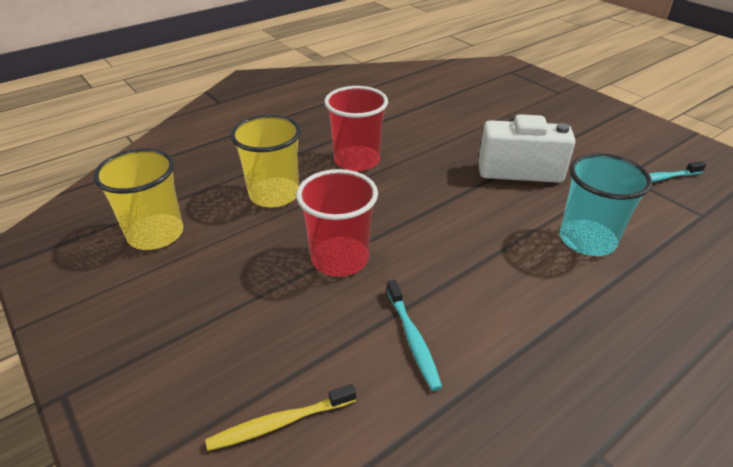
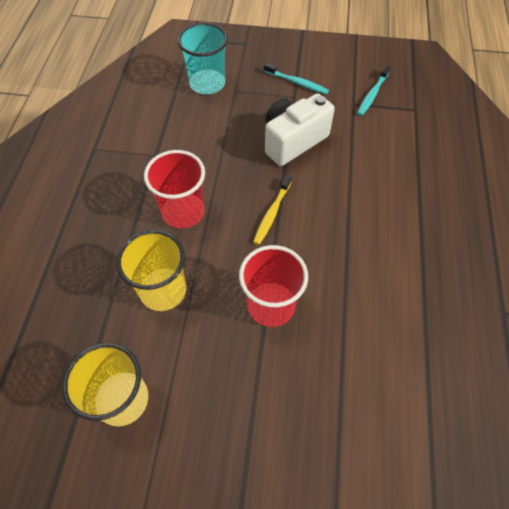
camera: 45 degrees left, 20 degrees up
(279, 423) = (368, 440): yellow toothbrush -> yellow toothbrush (272, 213)
(412, 339) = (370, 324): turquoise toothbrush -> turquoise toothbrush (297, 82)
(587, 240) = (382, 174): turquoise cup -> turquoise cup (207, 83)

